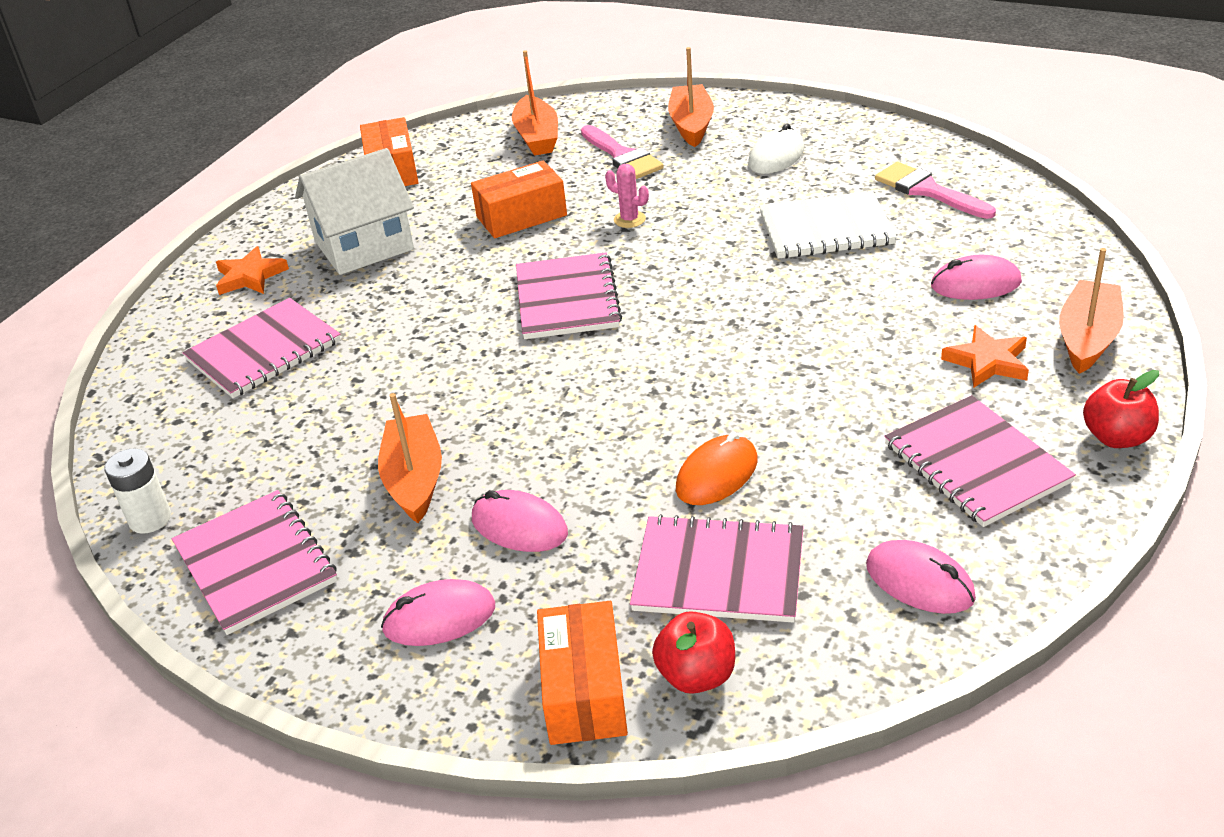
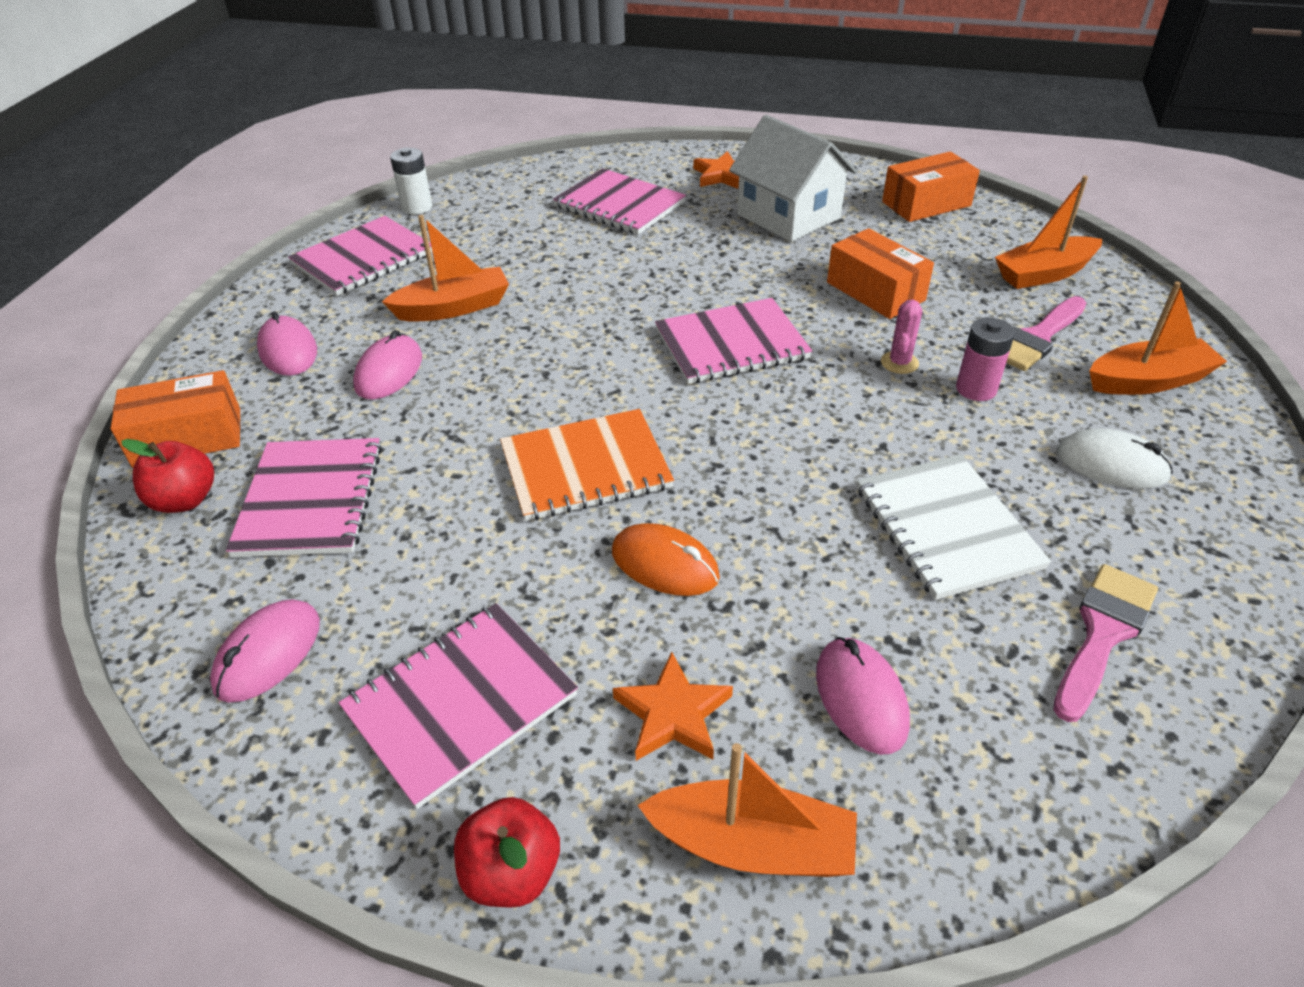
camera: 75 degrees right, 5 degrees up
(676, 192) = (976, 389): none -> pink battery
(717, 392) = (585, 467): none -> orange notebook
(717, 475) = (450, 482): orange mouse -> orange mouse (665, 564)

